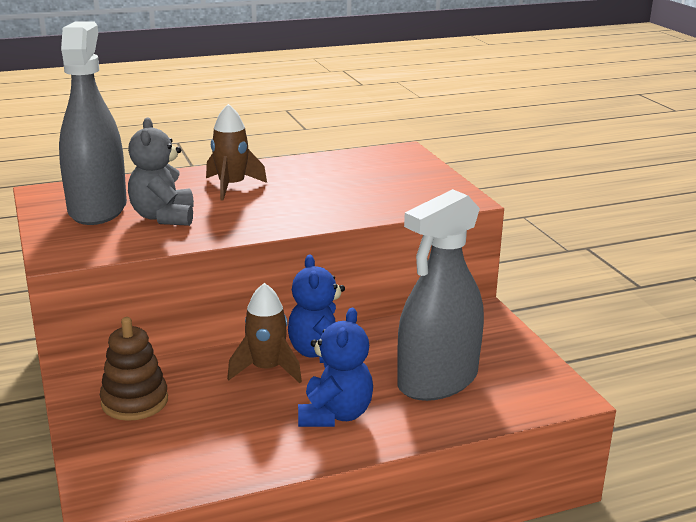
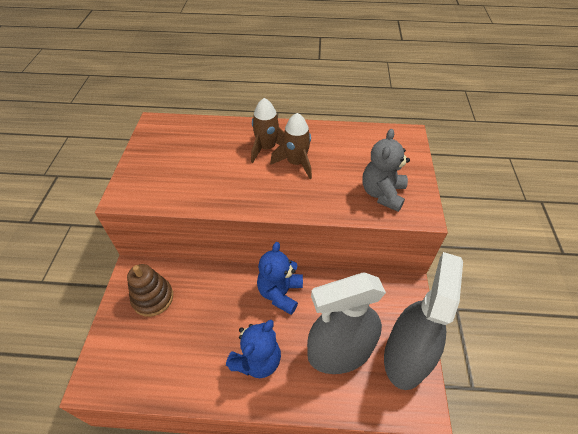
camera: 25 degrees right, 25 degrees up
(97, 209) = (173, 151): grey spray bottle -> grey spray bottle (405, 357)
(163, 217) = (206, 172): grey teddy bear -> grey teddy bear (382, 194)
(266, 369) = (240, 296): brown rocket -> brown rocket (296, 163)

